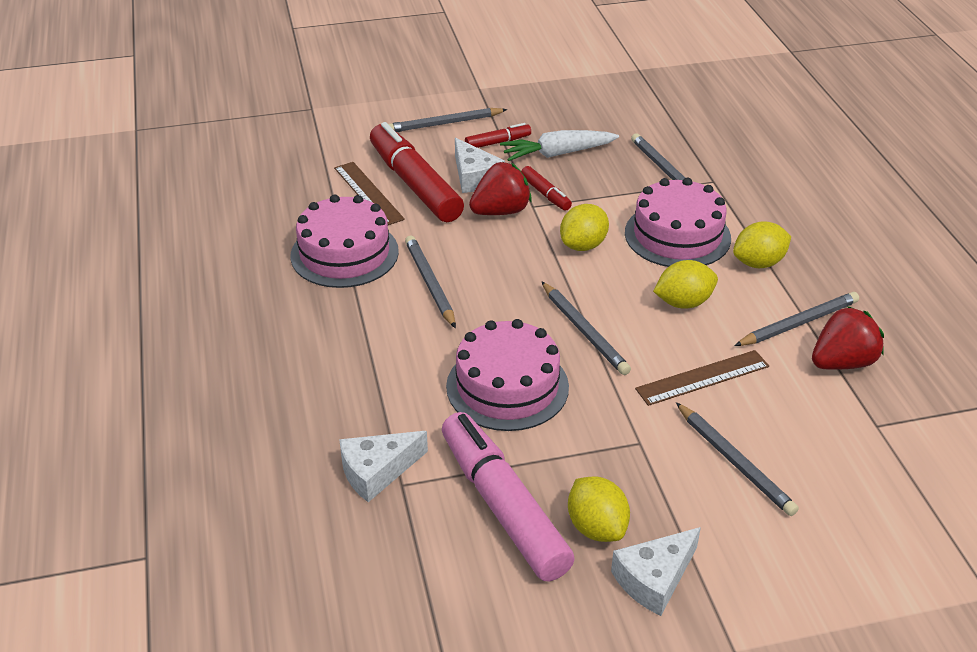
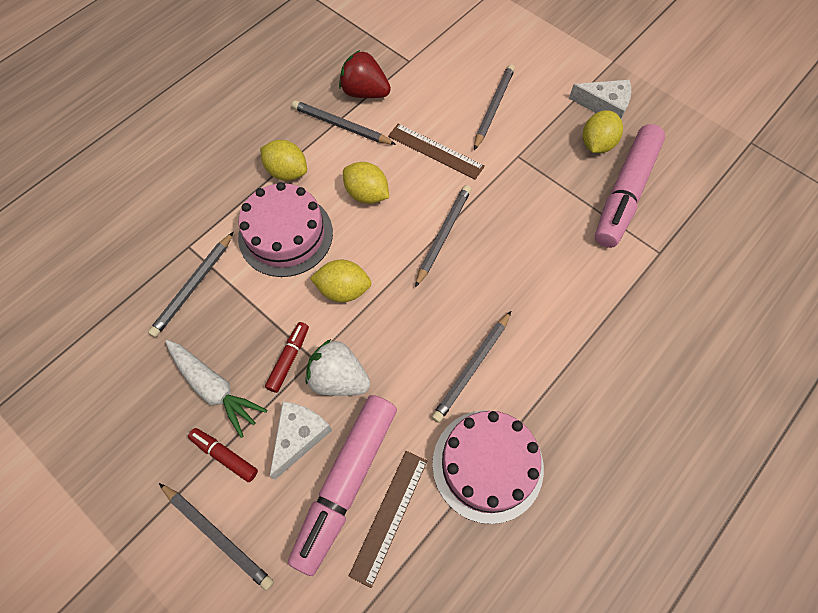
camera: 125 degrees left, 25 degrees up
(377, 471) = (664, 272): white cheese -> none
(415, 184) = (346, 483): red marker -> pink marker
(501, 211) = (338, 378): red strawberry -> white strawberry
(507, 386) = (533, 248): pink cake -> none

